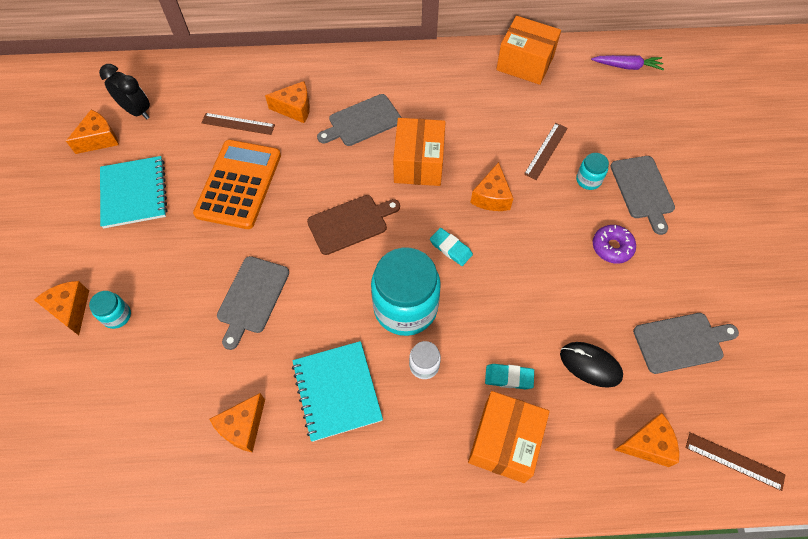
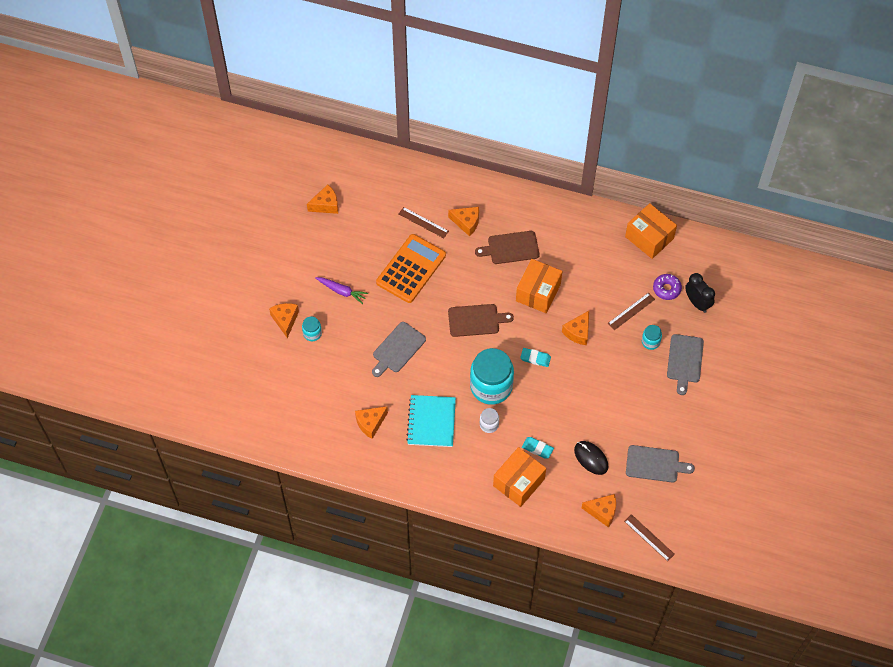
camera: 20 degrees right, 0 degrees up
(134, 193) = (340, 253): turquoise notebook -> none
(137, 111) = (356, 190): black clock -> black clock (697, 303)
(362, 121) = (510, 248): grey cutting board -> brown cutting board
(450, 248) = (535, 358): turquoise eraser -> turquoise eraser turned 45 degrees counterclockwise
(612, 247) = (642, 392): purple donut -> purple donut (666, 289)
(627, 66) = (725, 264): purple carrot -> purple carrot (342, 291)

